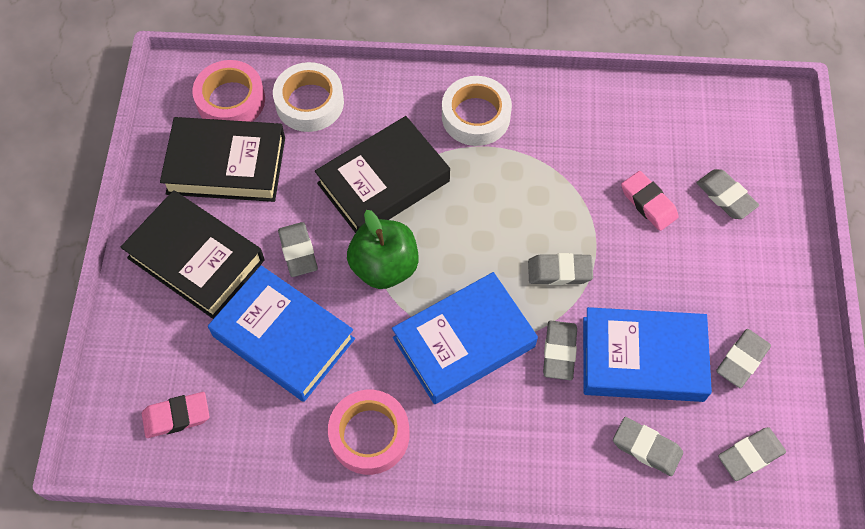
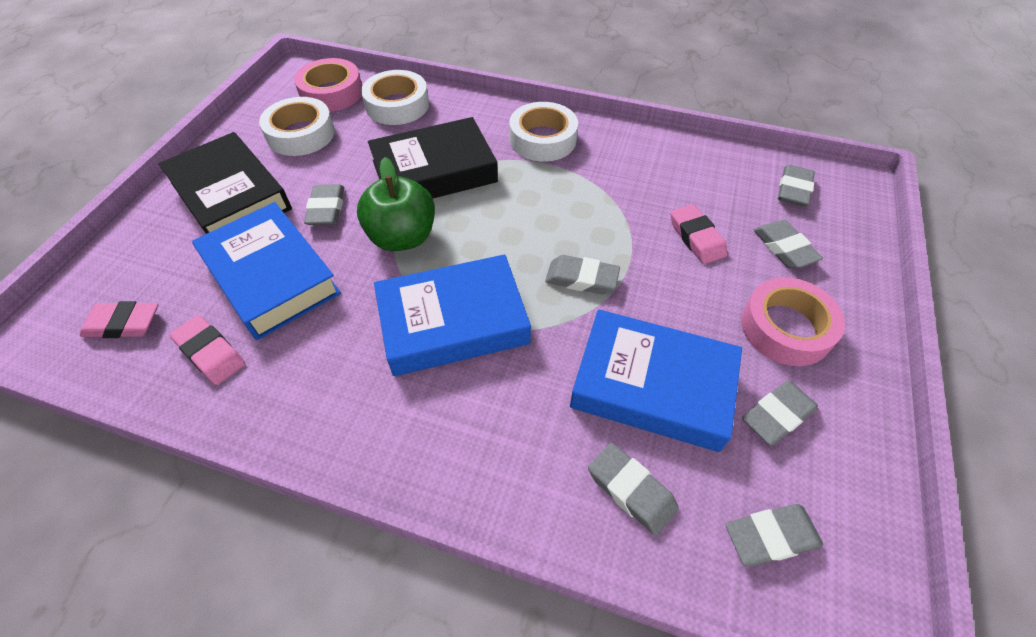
camera: 15 degrees right, 10 degrees down
(226, 165) = (301, 134): black book -> white tape
(270, 423) = (211, 353): none -> pink eraser
(369, 435) = (307, 391): pink tape -> pink tape (785, 328)
(559, 352) = (555, 355): grey eraser -> grey eraser (793, 190)

